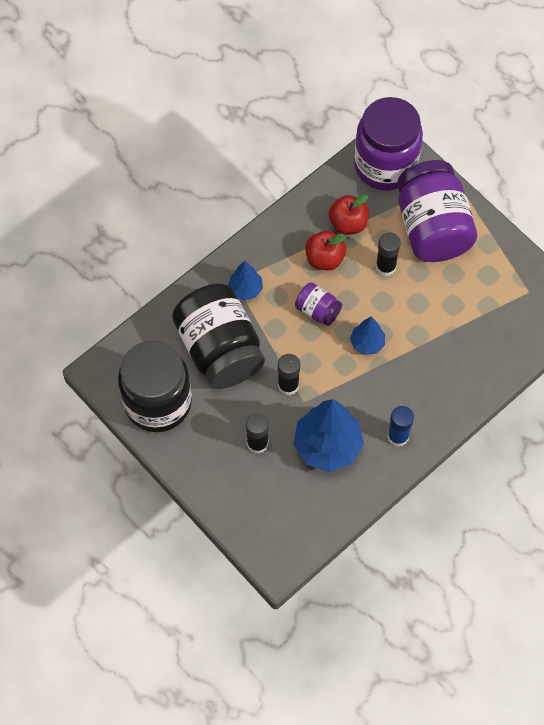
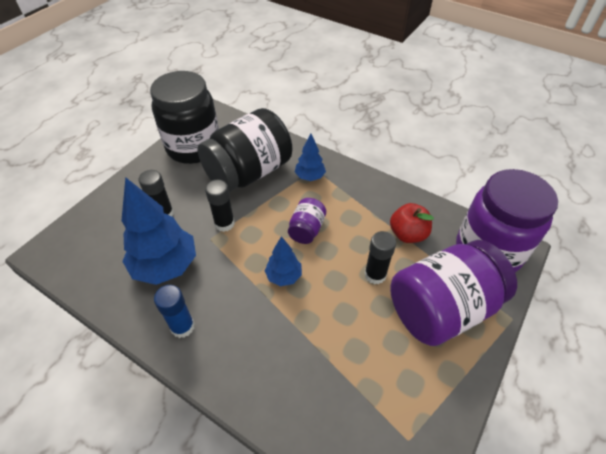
camera: 75 degrees right, 15 degrees down
(324, 258) = (362, 224): red apple -> none

